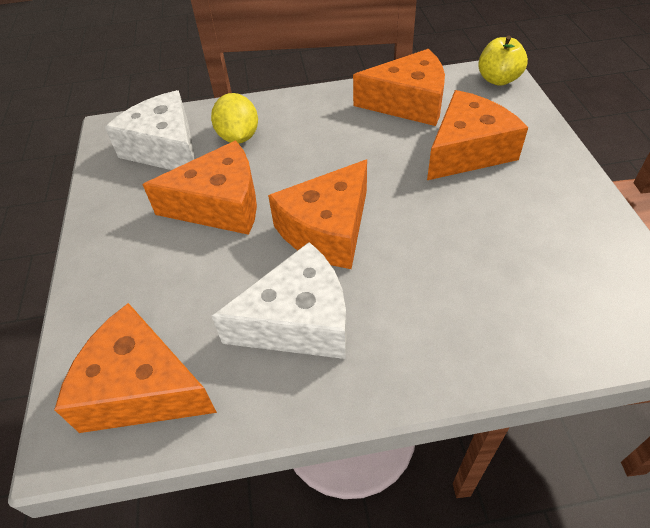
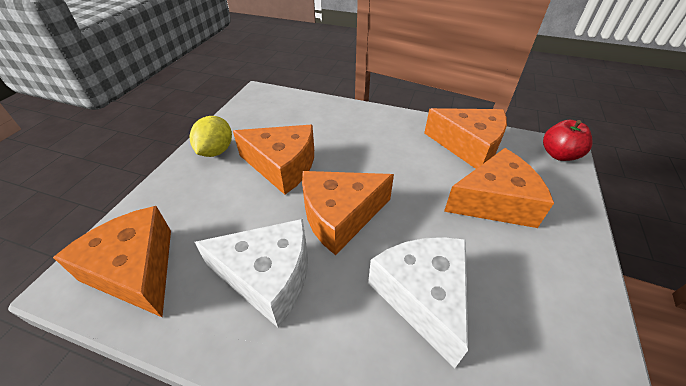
camera: 25 degrees right, 5 degrees down
(166, 148) = (279, 116): white cheese -> white cheese (423, 296)
(238, 137) = (329, 125): yellow lemon -> yellow lemon (216, 151)
(498, 79) = (559, 155): yellow apple -> red apple

